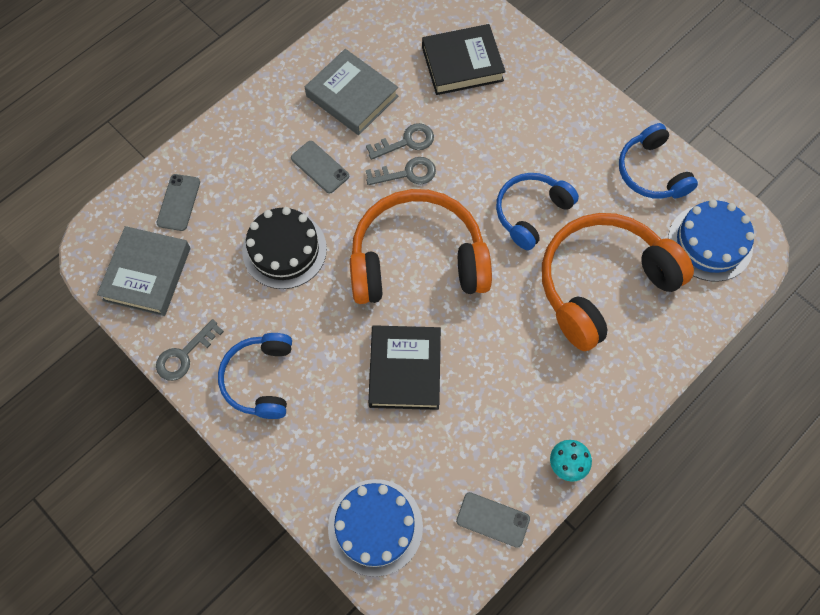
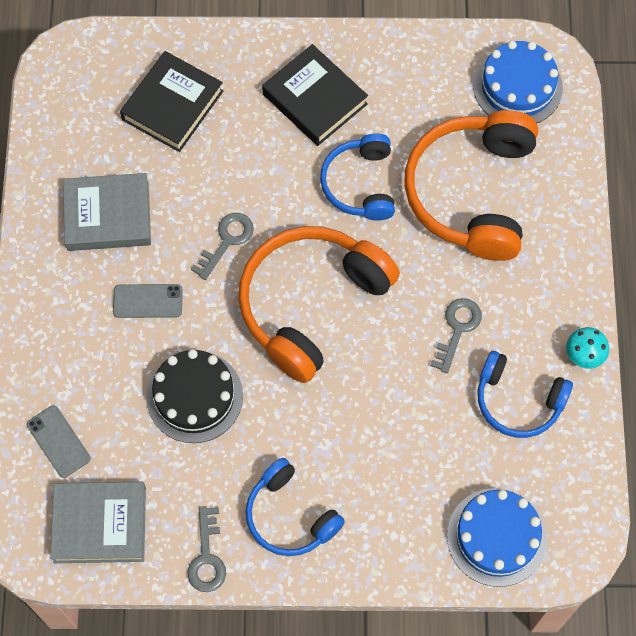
camera: 45 degrees left, 0 degrees up
(147, 274) = (100, 524): grey book -> grey book turned 60 degrees counterclockwise
(405, 370) = (394, 400): black book -> black book (315, 99)
(406, 142) = (197, 214): grey key -> grey key (457, 329)
(493, 519) = (573, 447): grey phone -> none
(651, 172) = (418, 67): blue headphones -> blue headphones (518, 401)

